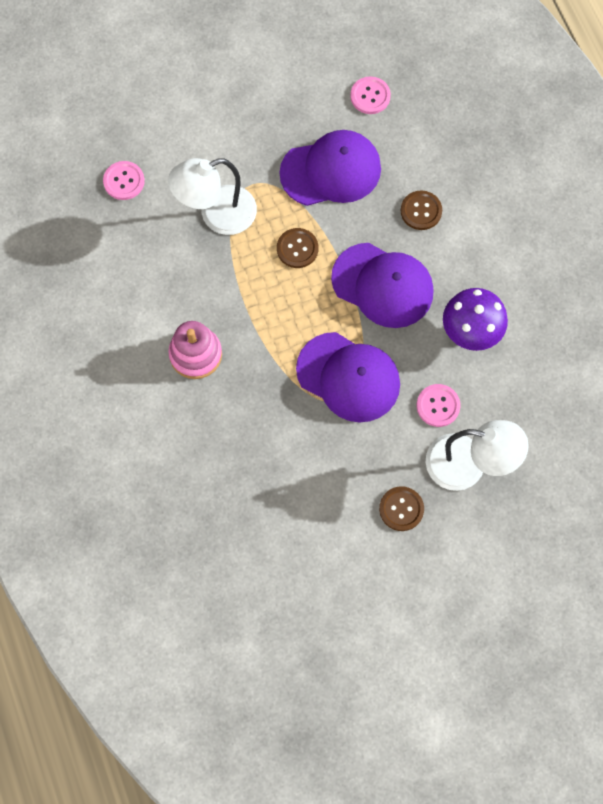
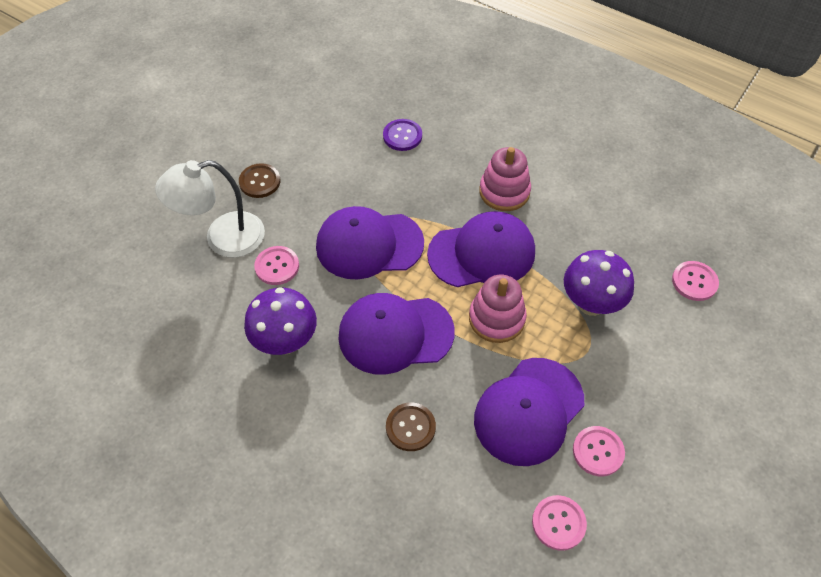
camera: 145 degrees right, 15 degrees down
(217, 215) = (591, 303): white lamp -> purple mushroom
(235, 476) = (402, 136): none -> purple button
(263, 309) = (482, 253): none -> purple cap
(297, 249) = (496, 318): brown button -> pink stacking toy
(308, 118) = (598, 451): none -> pink button

